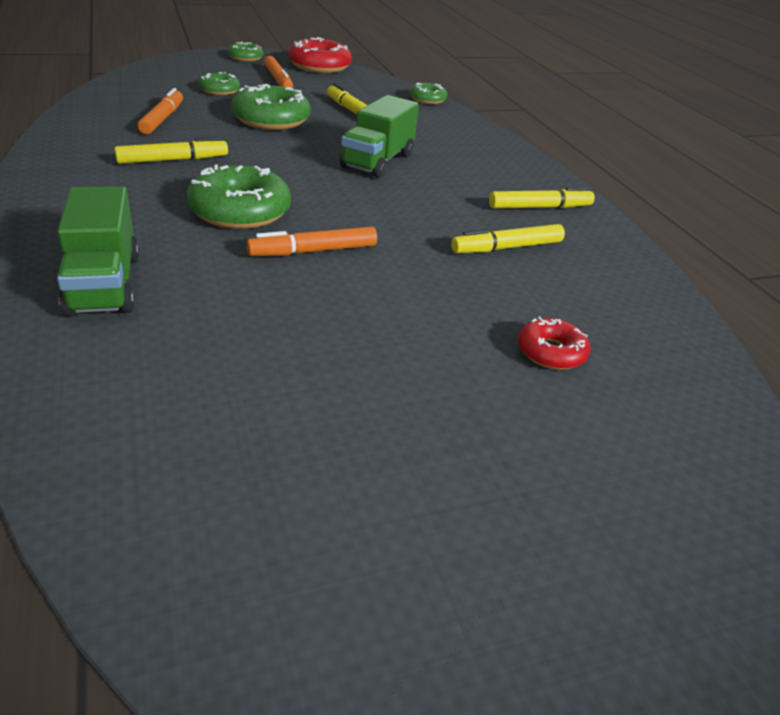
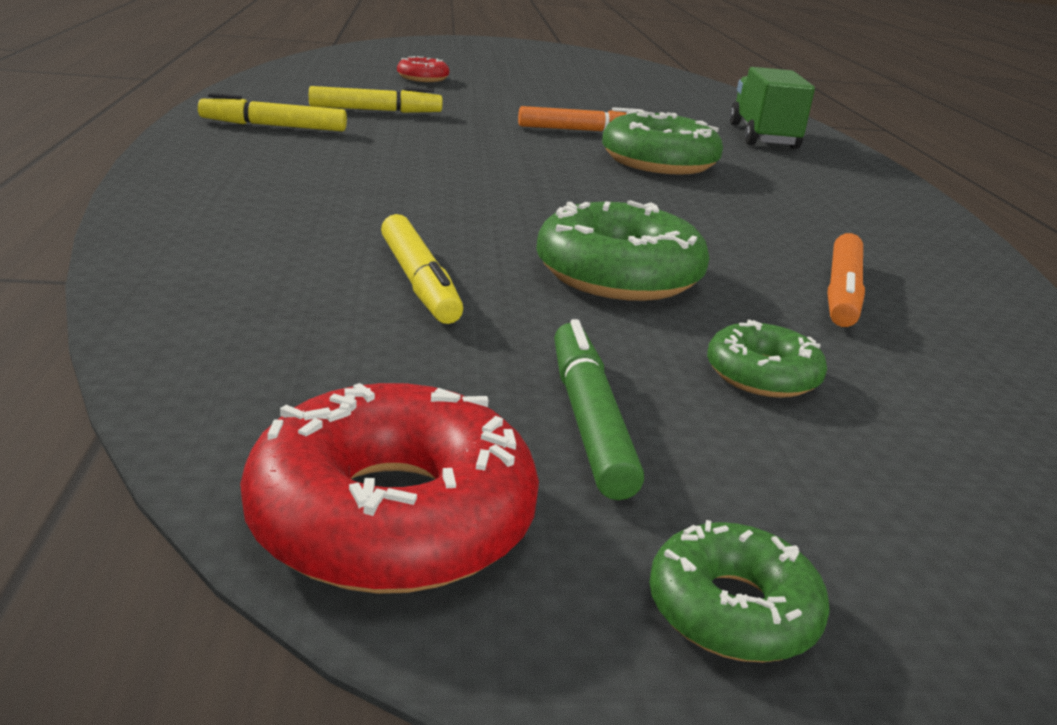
camera: 165 degrees left, 10 degrees down
(173, 160) = (770, 219): yellow marker -> none
(278, 80) = (589, 420): orange marker -> green marker
(377, 161) = (447, 189): green truck -> none
(427, 99) = (155, 306): green donut -> none

